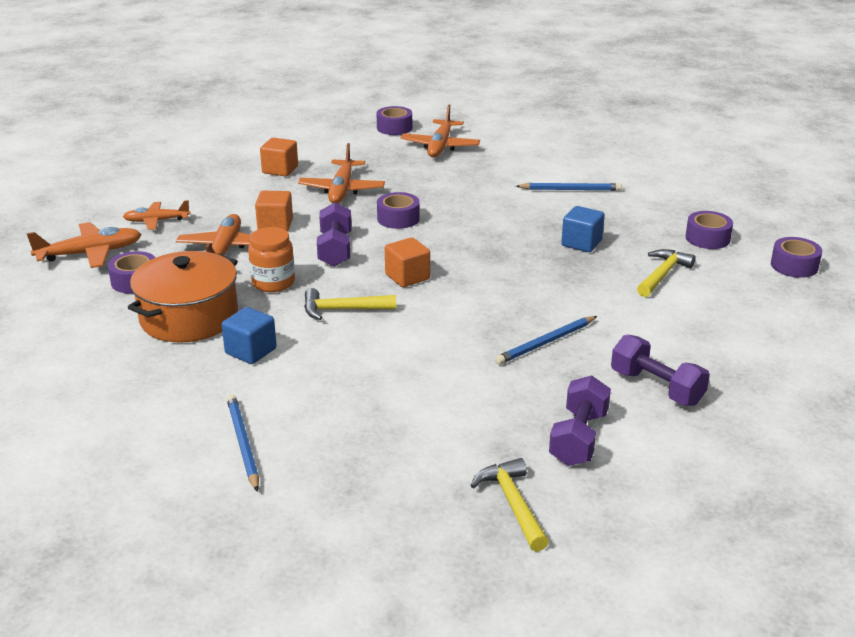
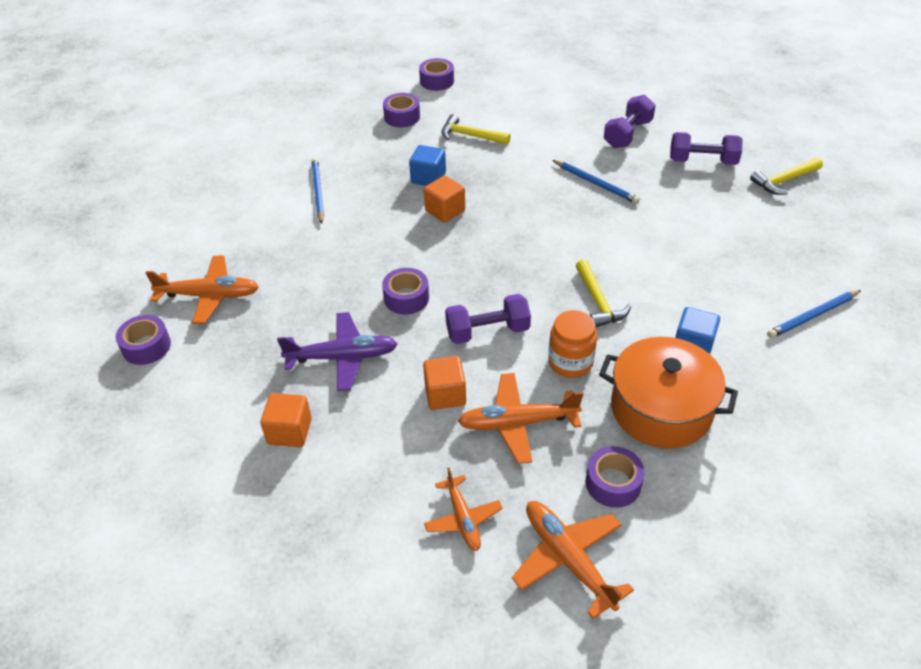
camera: 100 degrees left, 15 degrees up
(342, 190) = (342, 357): orange plane -> purple plane
(407, 277) = (524, 271): orange cube -> orange cube (445, 211)

